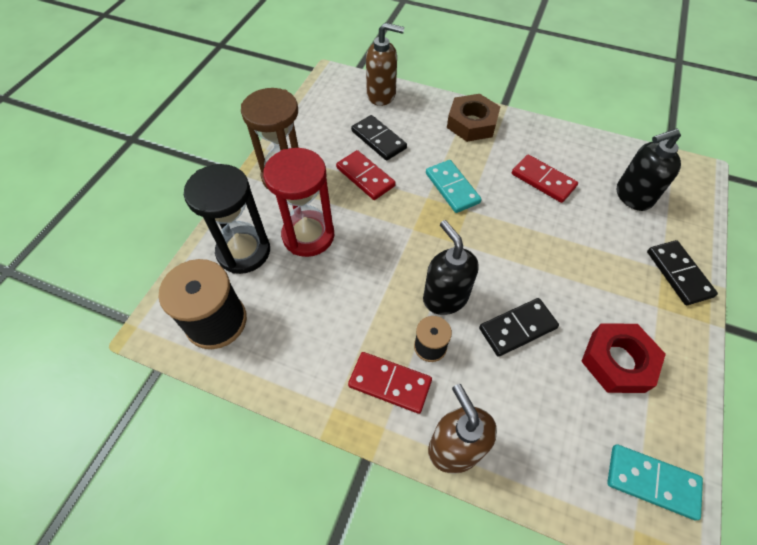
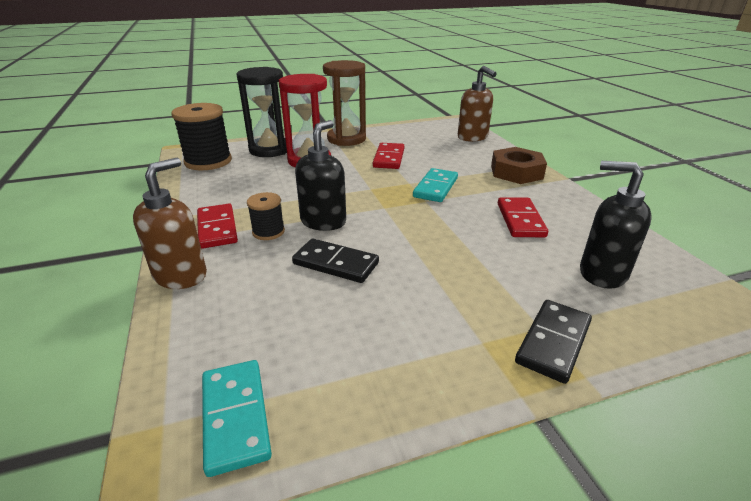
camera: 50 degrees right, 25 degrees down
(378, 139) = (430, 150): black domino -> none
(617, 361) = (369, 336): red nut -> none

